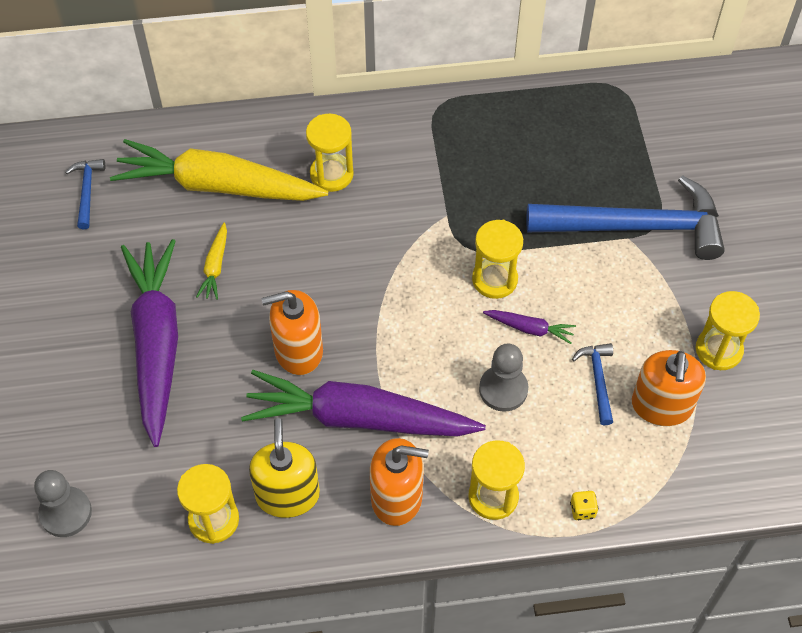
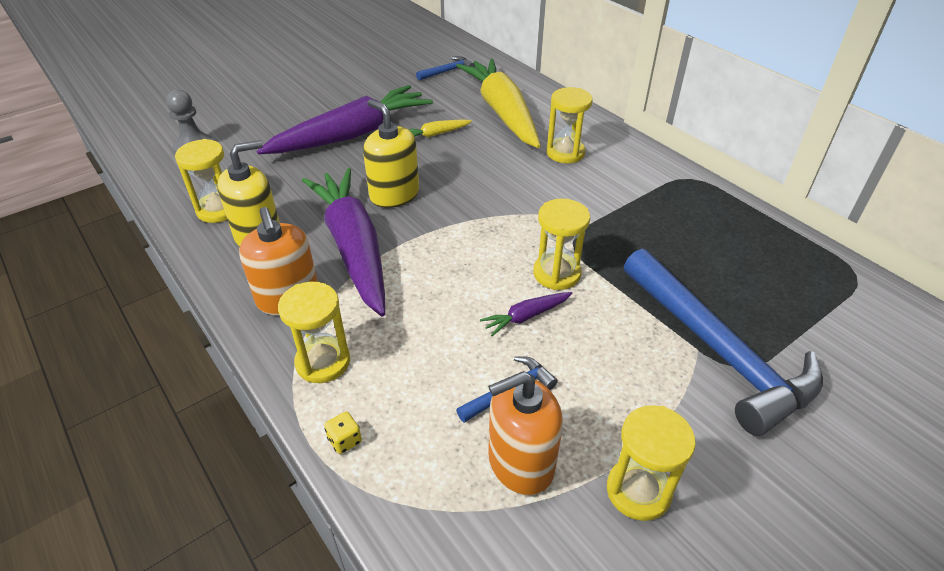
camera: 60 degrees right, 15 degrees down
(298, 350) = (394, 194): orange soap dispenser -> yellow soap dispenser
(503, 389) = (445, 324): grey pawn -> none
(530, 328) = (526, 317): purple carrot -> purple carrot turned 75 degrees clockwise

